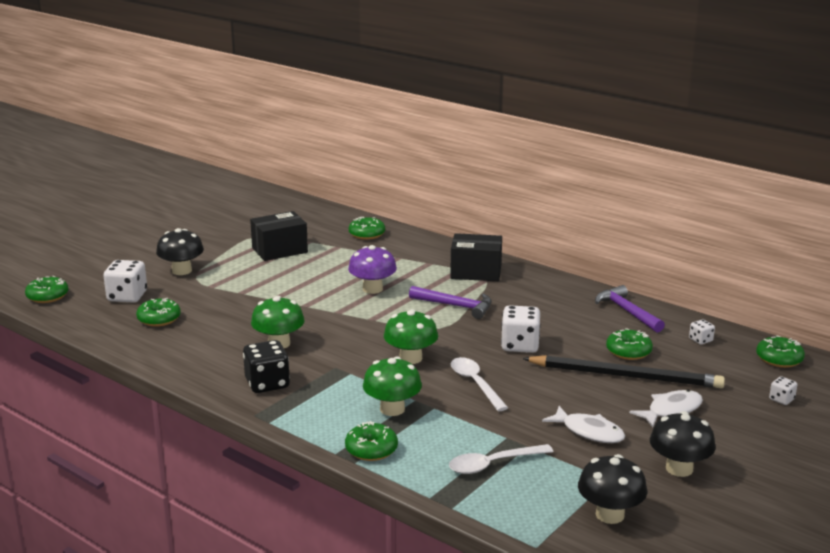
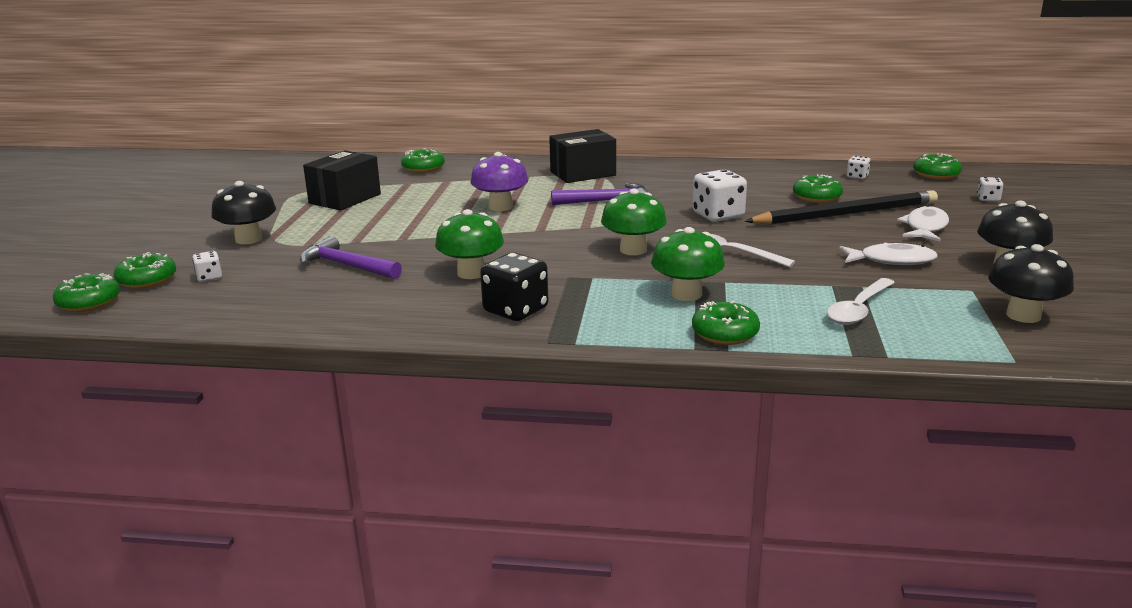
camera: 30 degrees left, 0 degrees up
(127, 296) = (209, 277): white dice -> white dice, size x0.51
(159, 319) = (285, 287): green donut -> green donut (147, 280)
(627, 312) = (765, 171): purple hammer -> purple hammer (347, 266)

